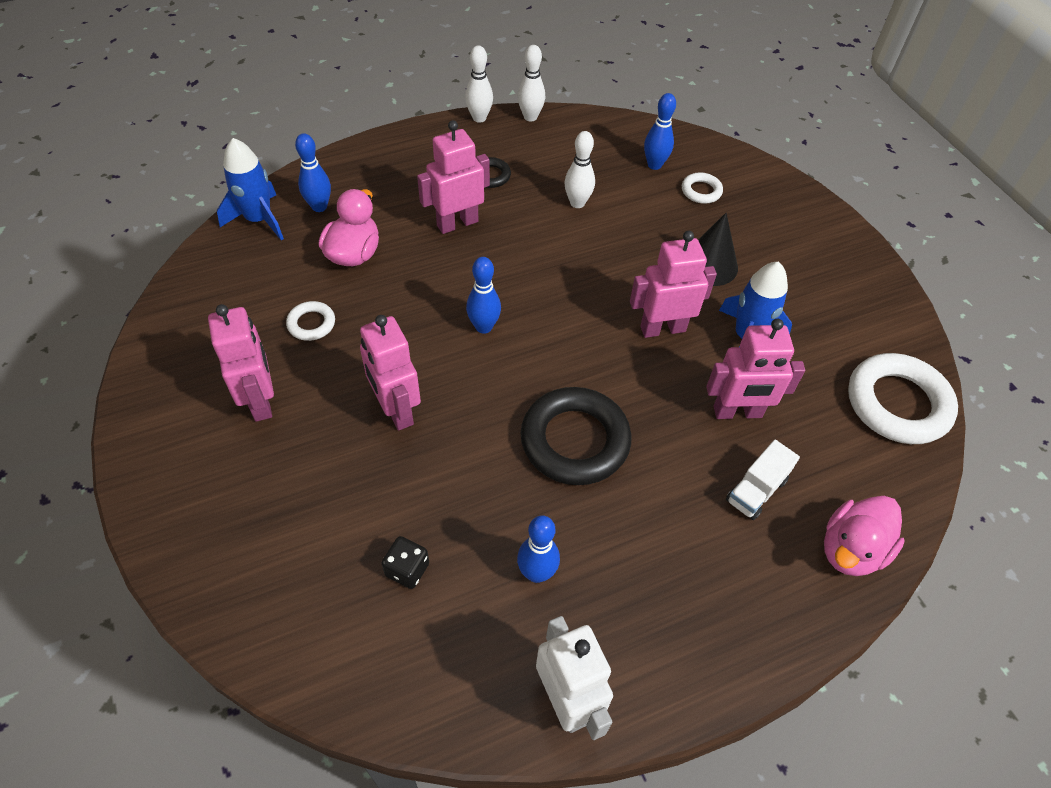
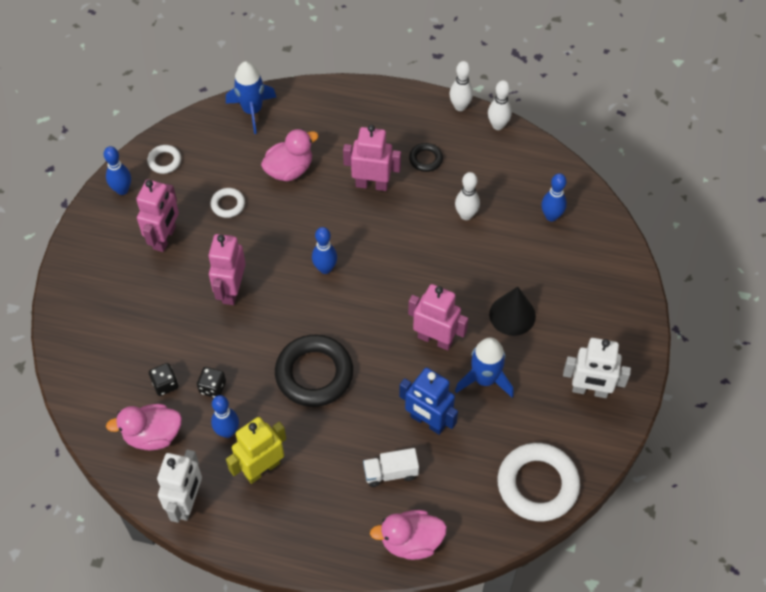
camera: 40 degrees right, 5 degrees up
(319, 207) = (295, 121): blue bowling pin -> blue bowling pin (122, 190)
(446, 645) = (153, 435): none -> pink duck
(471, 533) = (212, 387): none -> black dice
(617, 588) = (261, 468): none -> yellow robot
(701, 191) = (564, 257): white ring -> white ring (164, 161)
(737, 412) = (427, 421): pink robot -> blue robot
(844, 289) = (589, 390): none -> white robot

